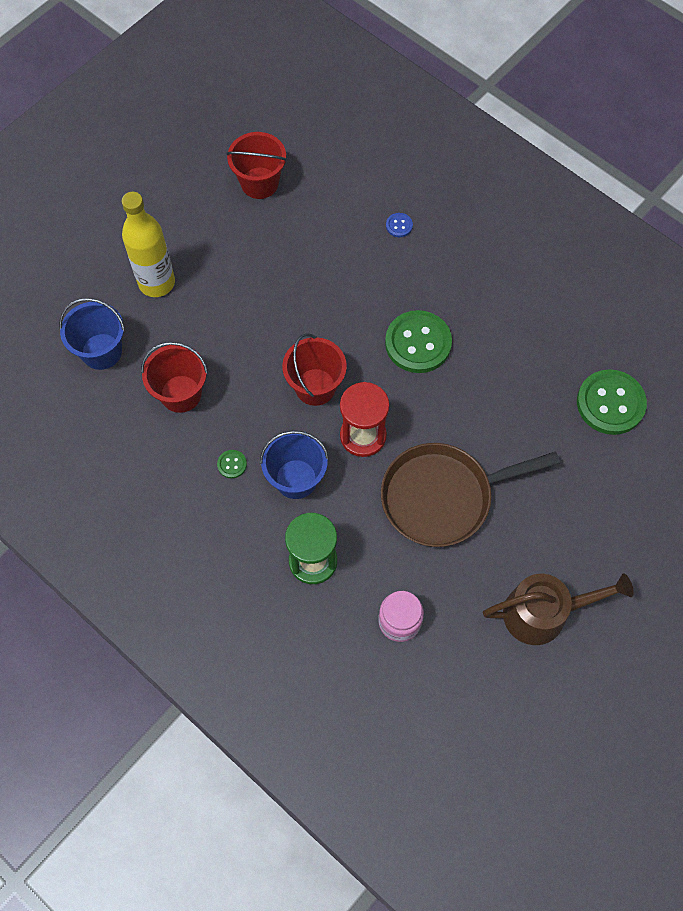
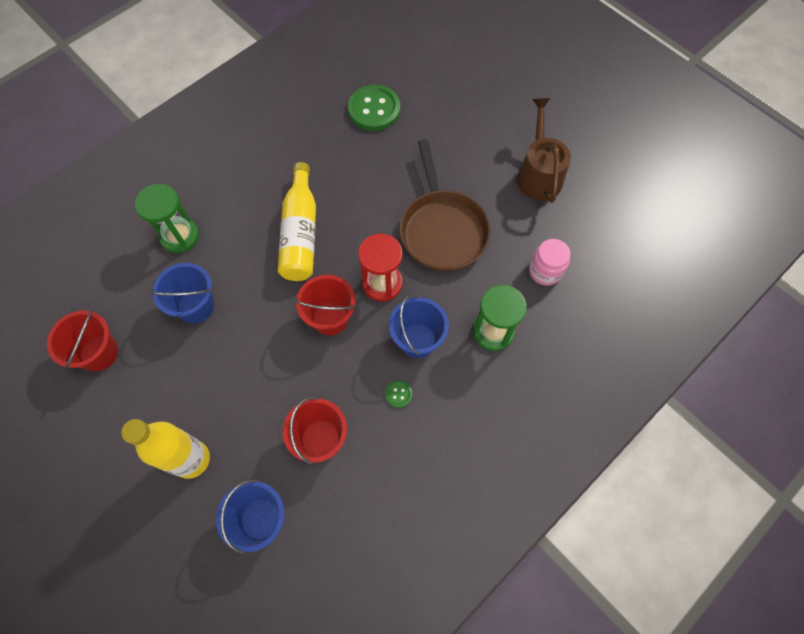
camera: 85 degrees left, 0 degrees up
(317, 256) = (196, 306): none -> blue bucket
(399, 226) = (180, 236): blue button -> green hourglass
(418, 343) = (300, 233): green button -> yellow bottle

